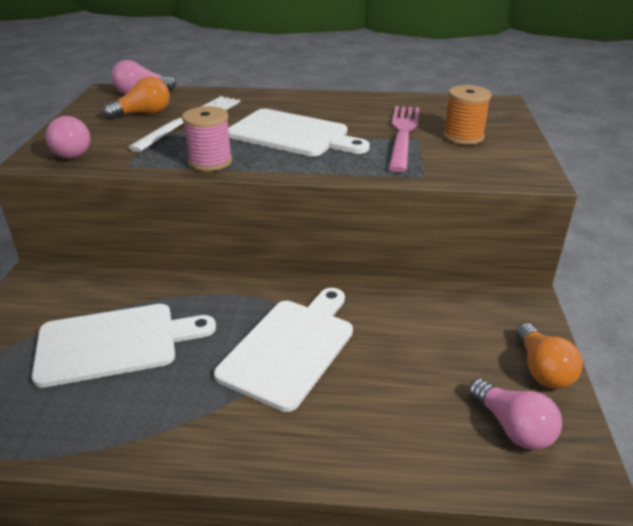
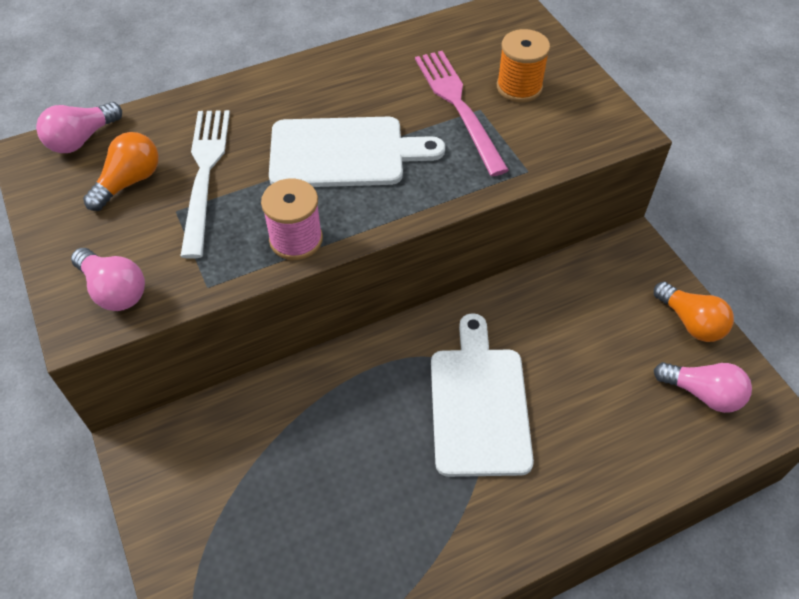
camera: 30 degrees left, 20 degrees up
(114, 343) = (311, 485): white cutting board -> none

